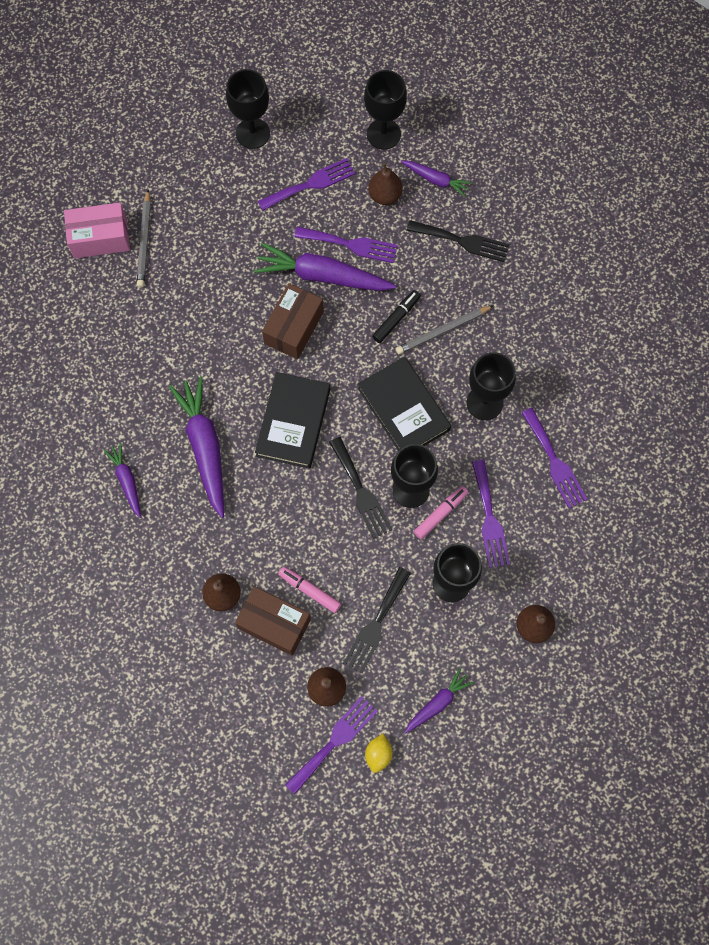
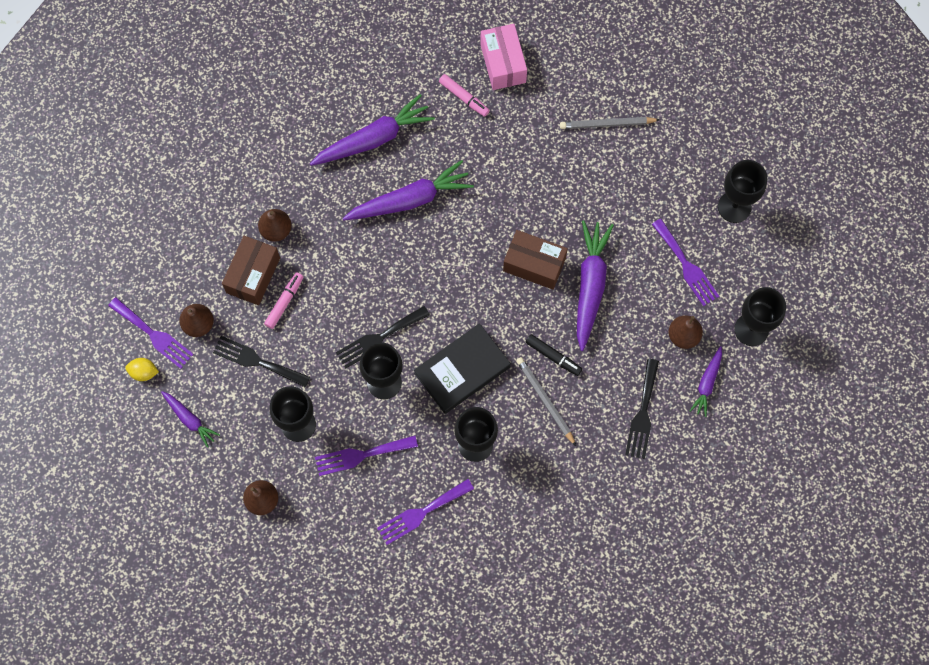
camera: 85 degrees right, 0 degrees up
(100, 238) = (606, 86): pink box -> pink box (503, 63)
(126, 481) = (373, 139): purple carrot -> purple carrot, size x1.85
(293, 422) = (440, 273): black book -> none
(350, 244) = (626, 308): purple fork -> none
(440, 514) = (363, 410): pink marker -> pink marker (464, 97)

